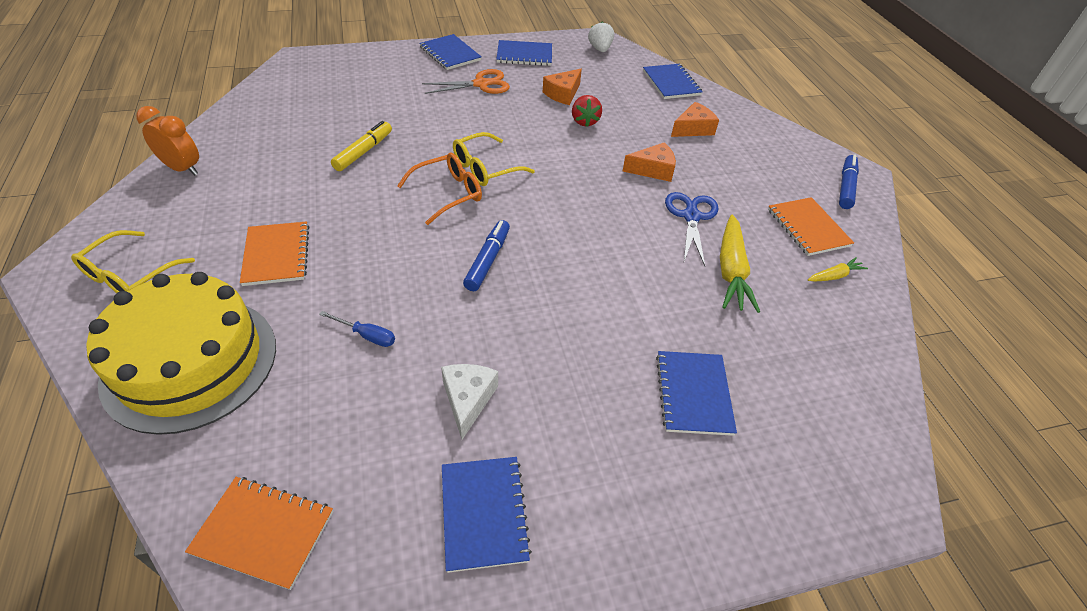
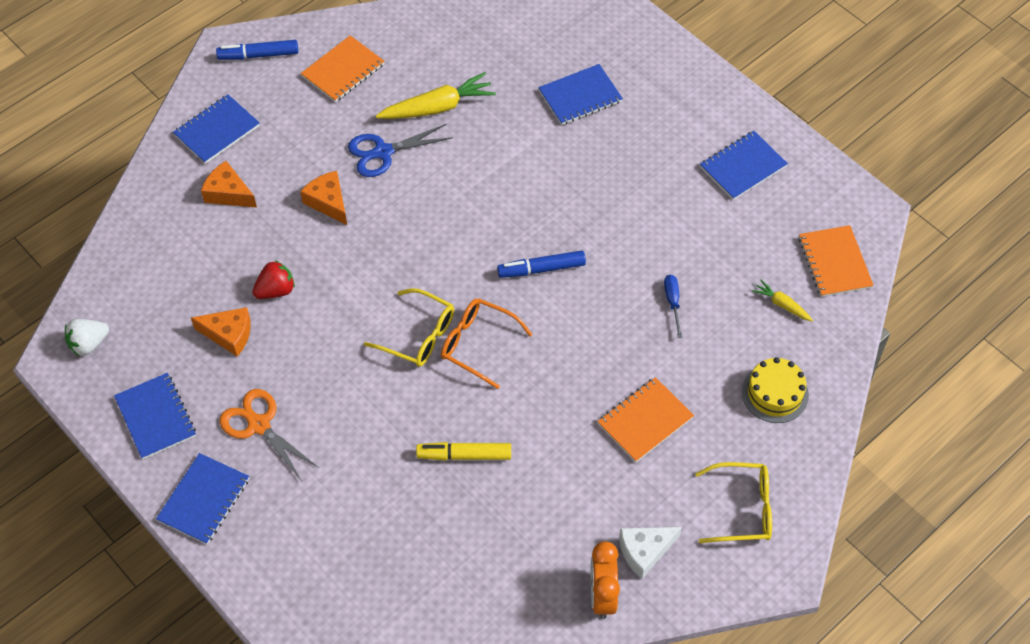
camera: 115 degrees left, 10 degrees up
(190, 362) = (775, 393): yellow cake -> yellow cake, size x0.49
(468, 400) = (677, 213): white cheese -> white cheese (645, 551)
(671, 83) = (136, 242): blue notebook -> blue notebook (217, 130)
(834, 276) = (397, 43): yellow carrot -> yellow carrot (782, 305)

